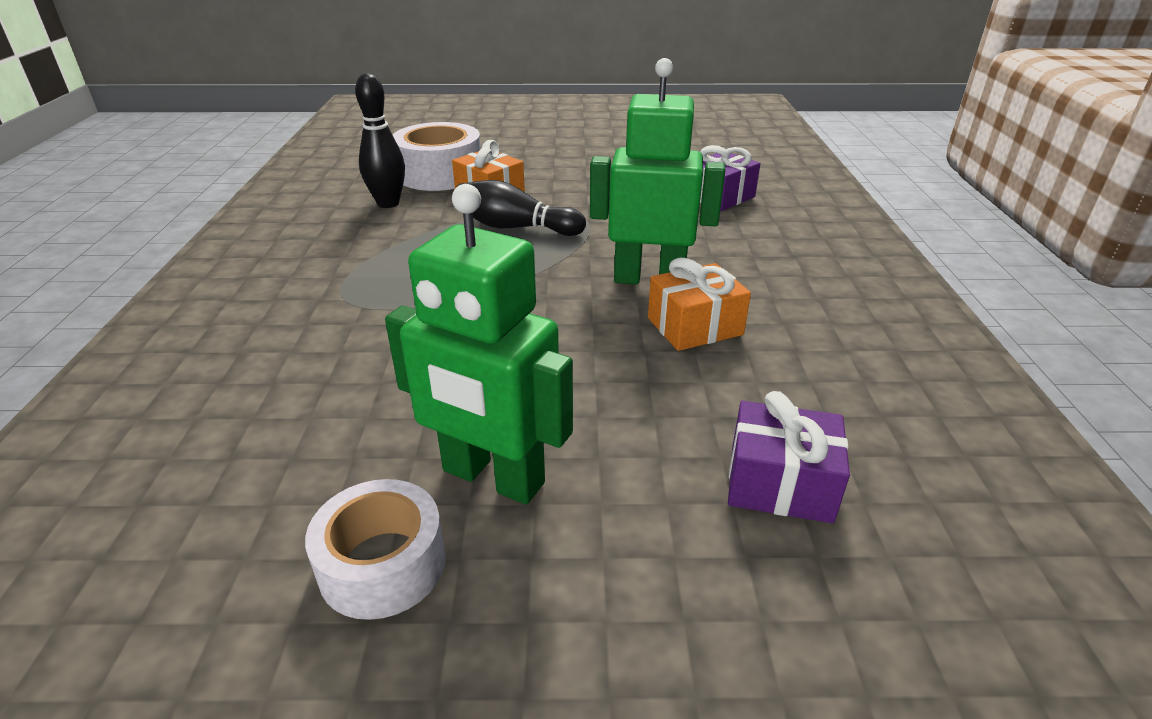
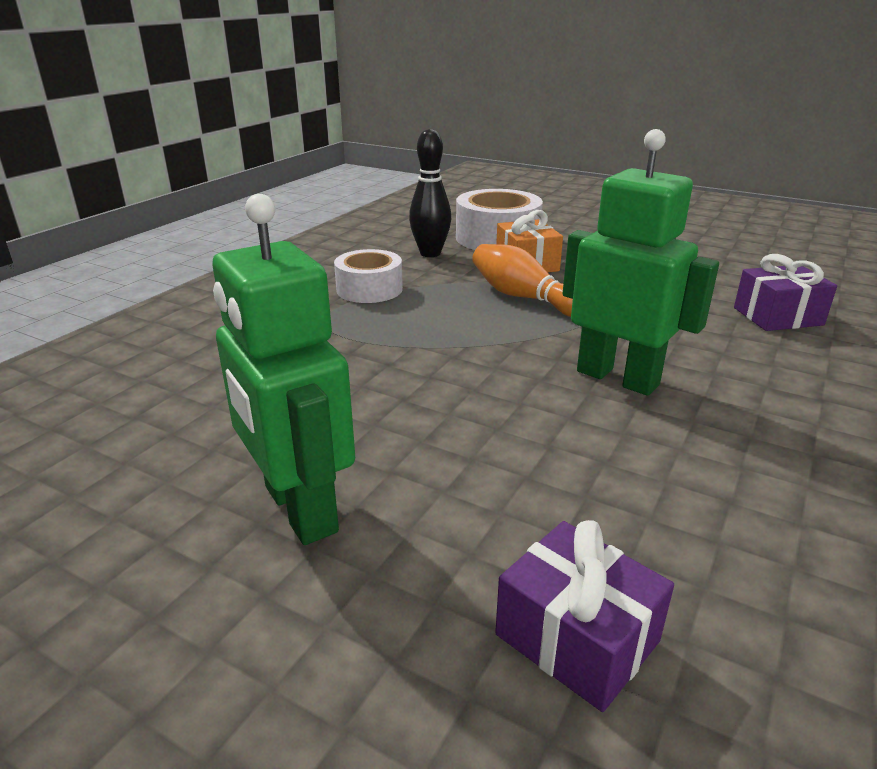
camera: 30 degrees right, 5 degrees down
(383, 564) = (150, 544): white tape -> white tape (369, 289)
(515, 227) = (524, 297): black bowling pin -> orange bowling pin
(694, 326) = (626, 438): orange gift -> none

